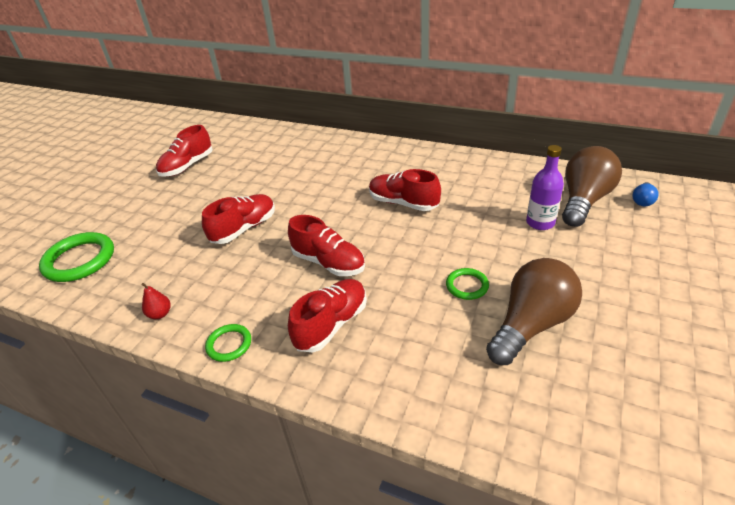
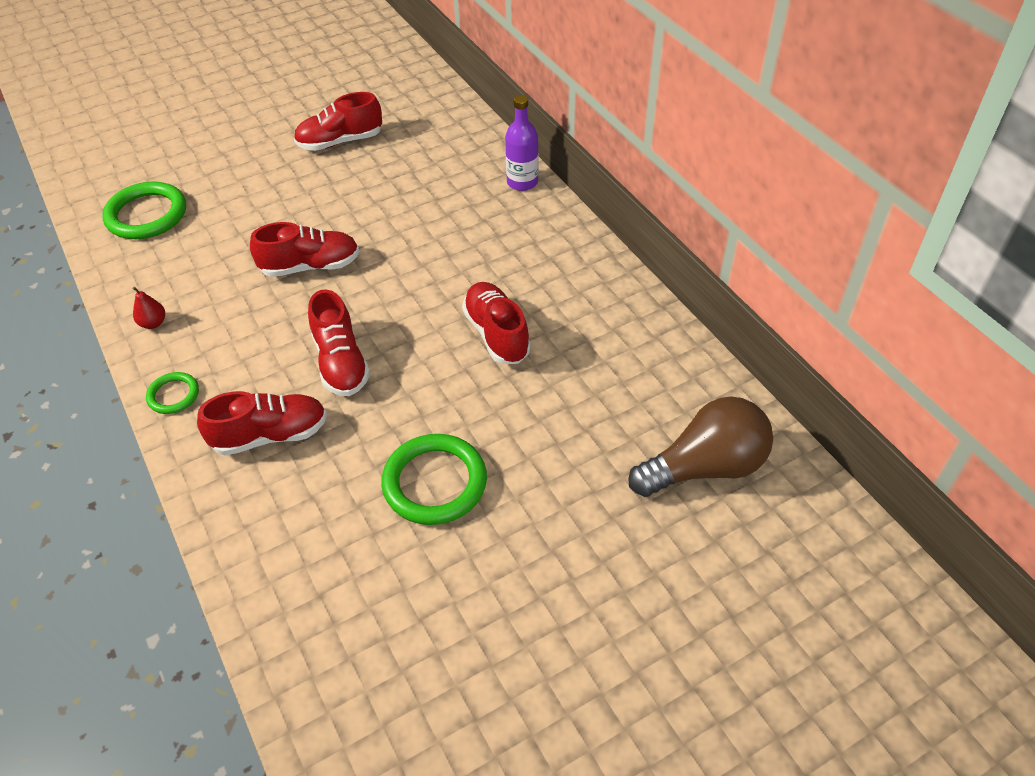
camera: 35 degrees right, 10 degrees up
(467, 286) = (435, 482): green ring -> green ring, size x1.87
(531, 324) = (439, 570): brown light bulb -> none
(540, 223) = (611, 461): purple bottle -> purple bottle (522, 182)
(642, 201) = (779, 517): blue light bulb -> none

